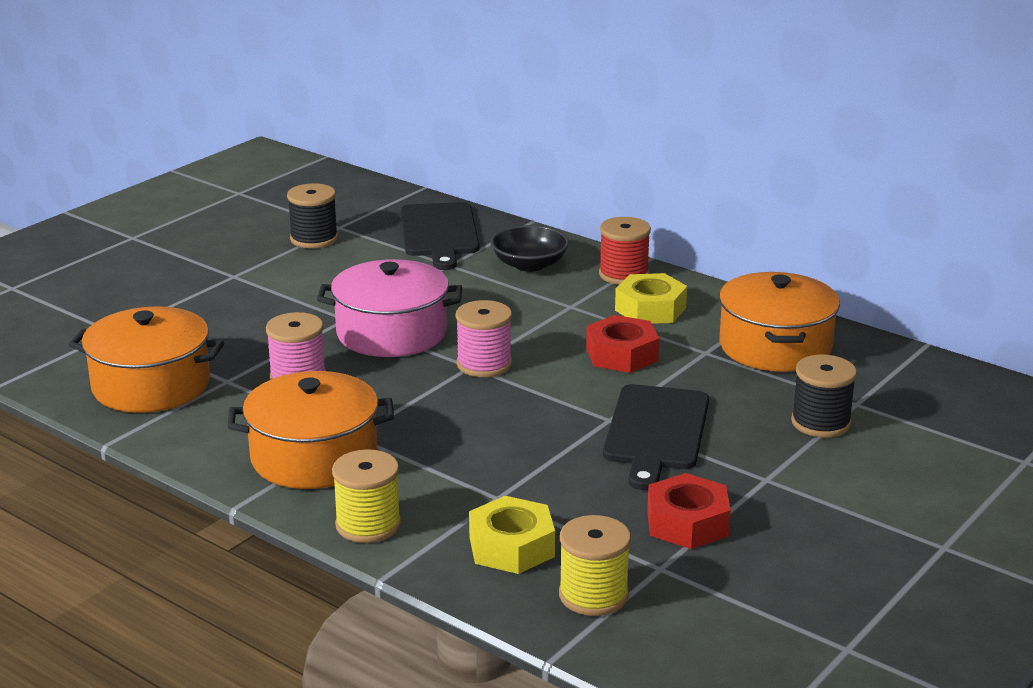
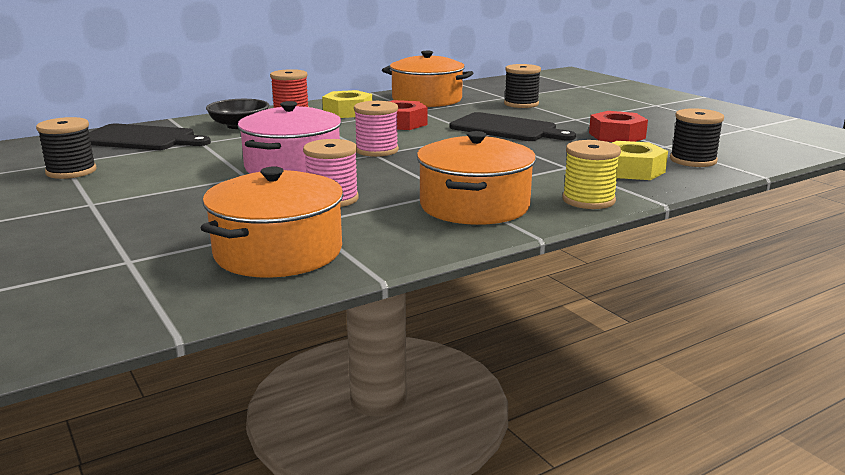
camera: 70 degrees left, 5 degrees down
(593, 595) = (693, 160): yellow spool -> black spool

